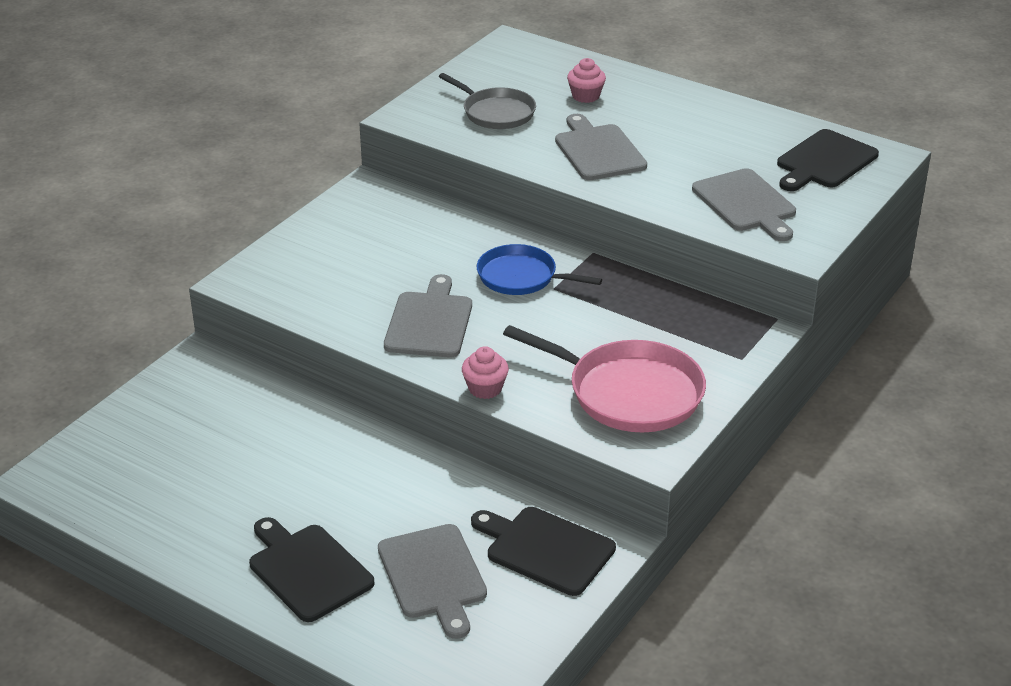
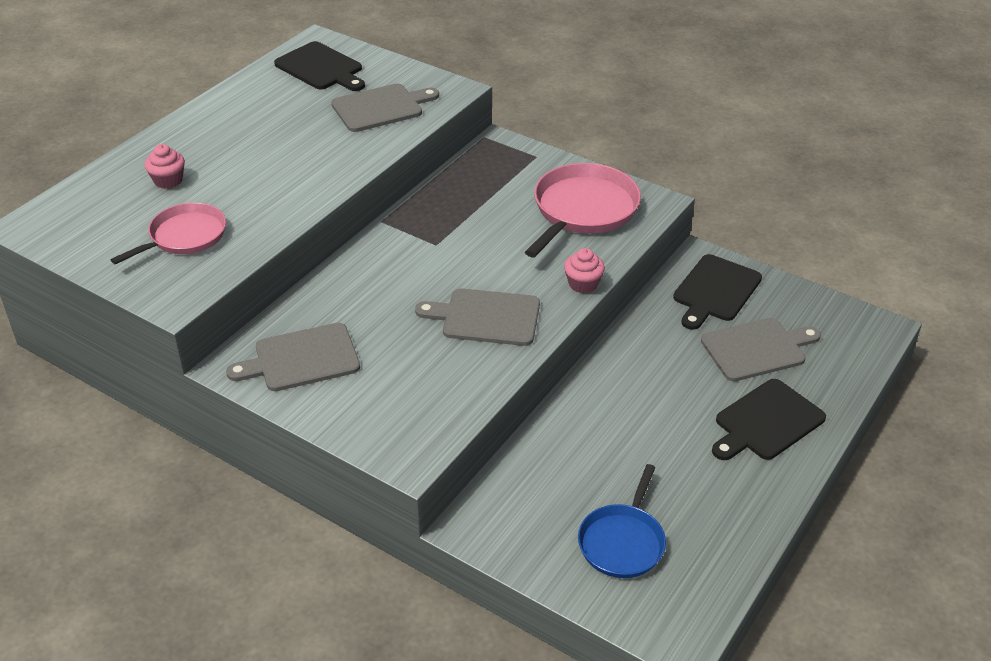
camera: 90 degrees left, 5 degrees up
(496, 113) = (184, 236): grey pan -> pink pan
(521, 277) = (417, 262): blue pan -> blue pan (622, 542)
(598, 151) = (277, 177): grey cutting board -> grey cutting board (301, 359)

